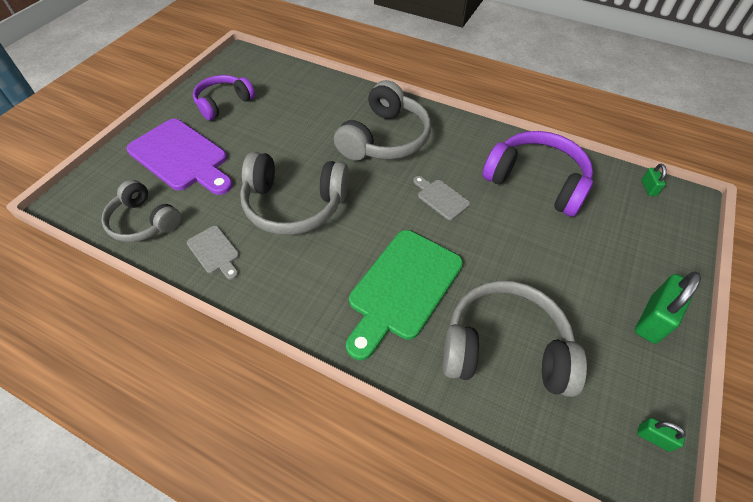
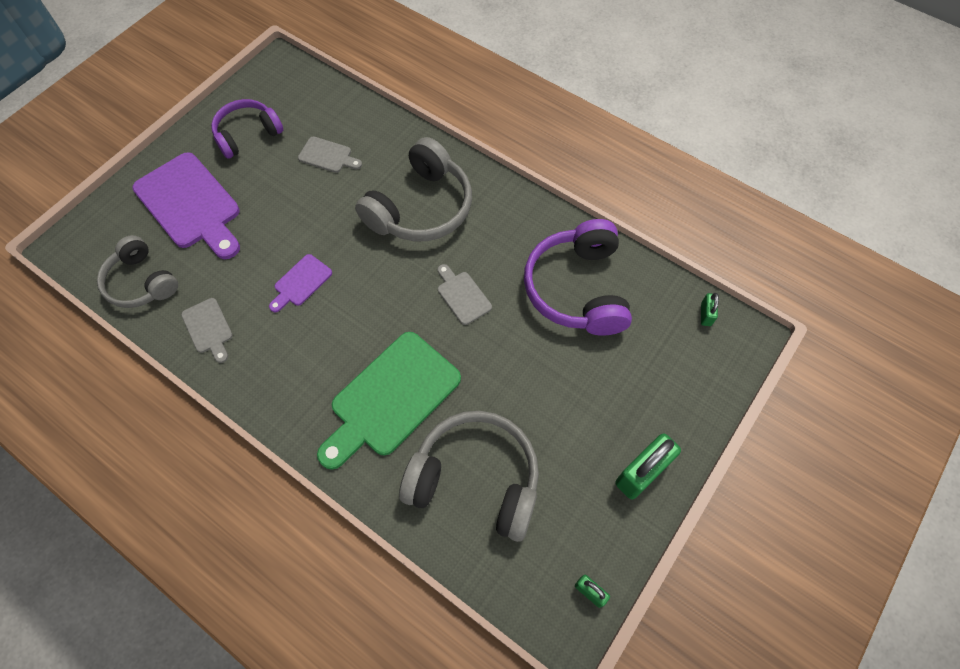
camera: 10 degrees right, 10 degrees up
(294, 204) = (301, 282): grey headphones -> purple cutting board
(296, 111) = (328, 156): none -> grey cutting board
(536, 182) = (577, 289): purple headphones -> purple headphones turned 135 degrees counterclockwise

